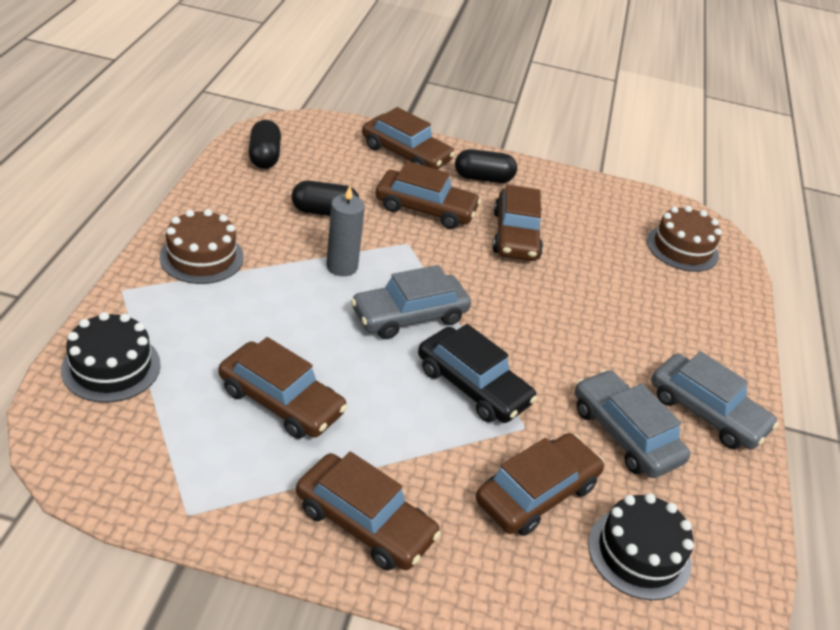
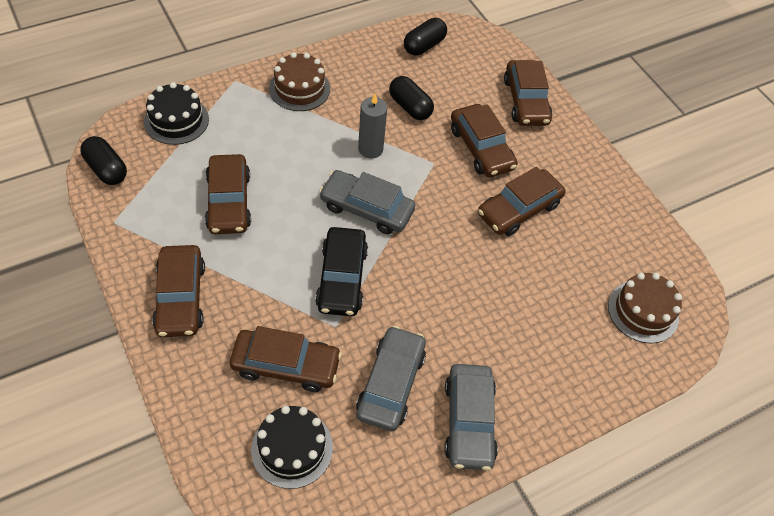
camera: 50 degrees right, 15 degrees up
(483, 178) = (558, 154): black capsule -> black capsule (106, 169)

